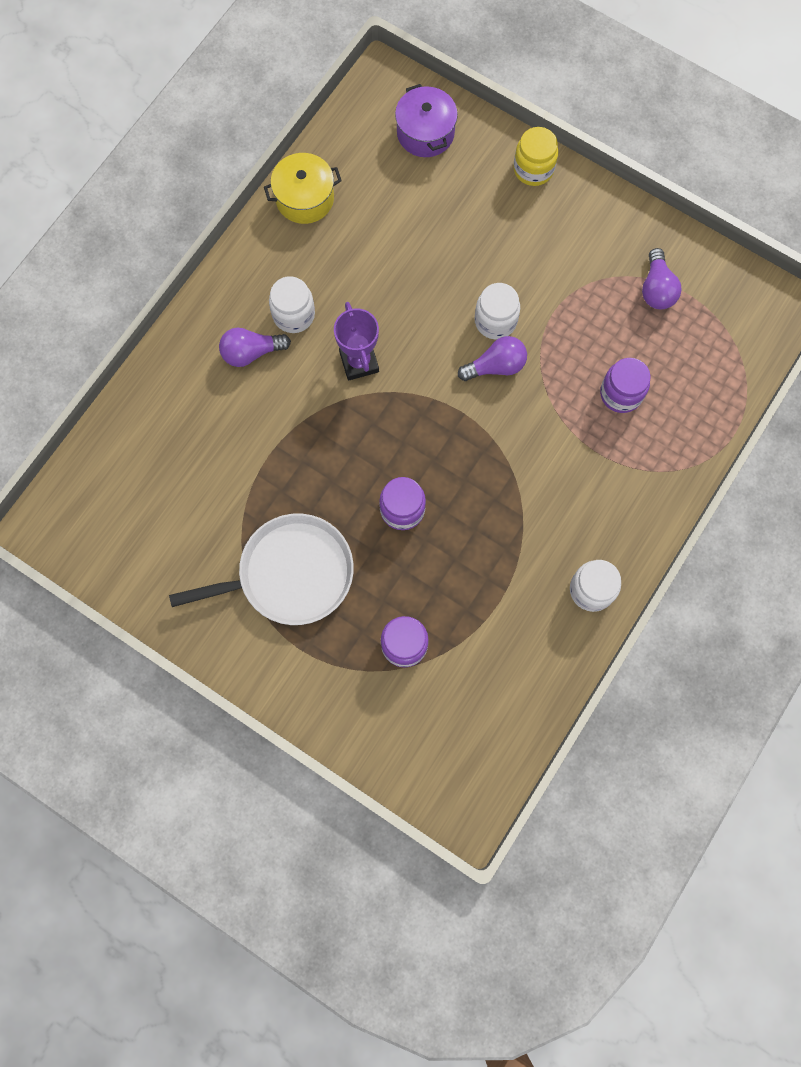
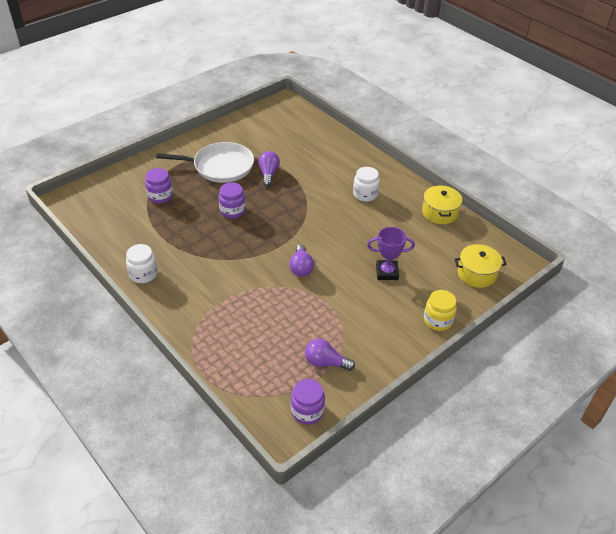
camera: 105 degrees right, 30 degrees down
(251, 352) = (348, 176): purple light bulb -> purple light bulb (268, 174)
(290, 574) = (220, 166): white pan -> white pan turned 90 degrees counterclockwise
(359, 362) = (327, 213): purple trophy -> purple trophy (387, 272)
(425, 133) = (477, 274): purple pot -> yellow pot
(495, 321) = (331, 274): white jar -> none
(621, 394) = (257, 321): purple jar -> purple jar (307, 411)

